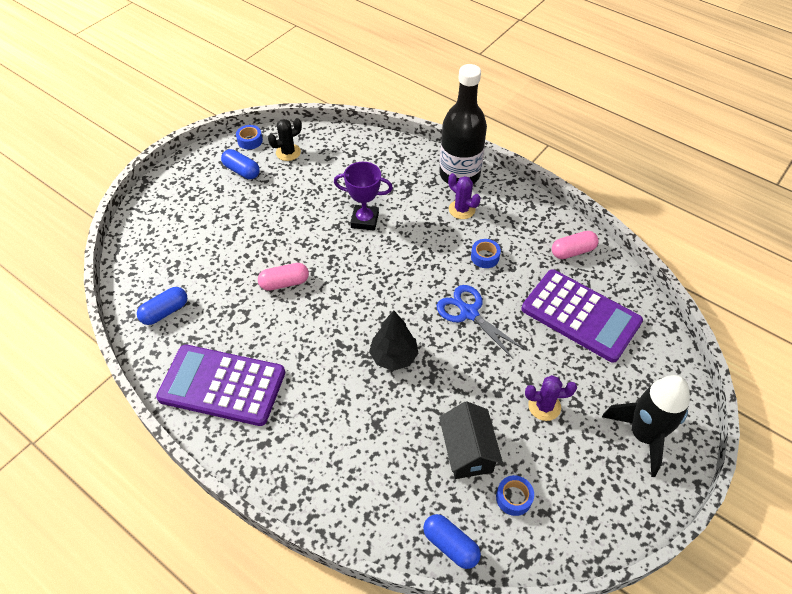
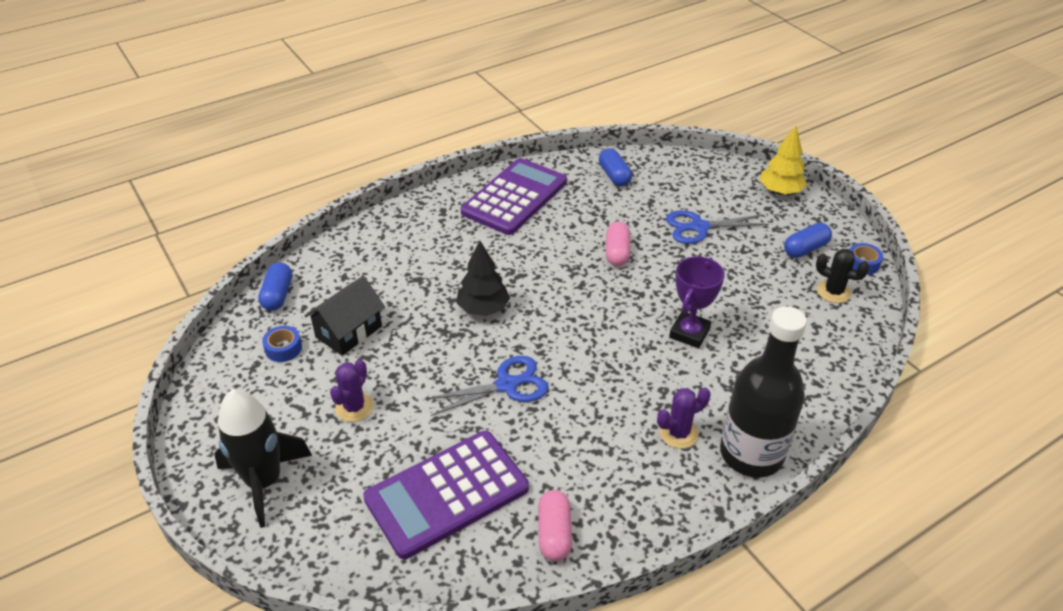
camera: 110 degrees right, 10 degrees down
(165, 193) = (780, 191): none -> yellow tree
(232, 236) = (699, 227): none -> blue scissors
(288, 152) = (833, 292): black cactus -> black cactus turned 45 degrees counterclockwise
(450, 545) = (277, 295): blue capsule -> blue capsule turned 60 degrees counterclockwise
(468, 451) = (349, 331): black house -> black house turned 60 degrees counterclockwise
(485, 257) = (585, 429): blue tape -> none

